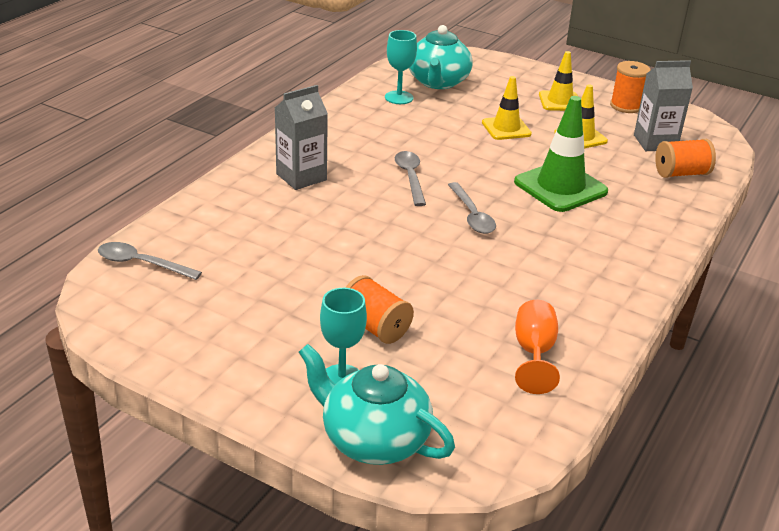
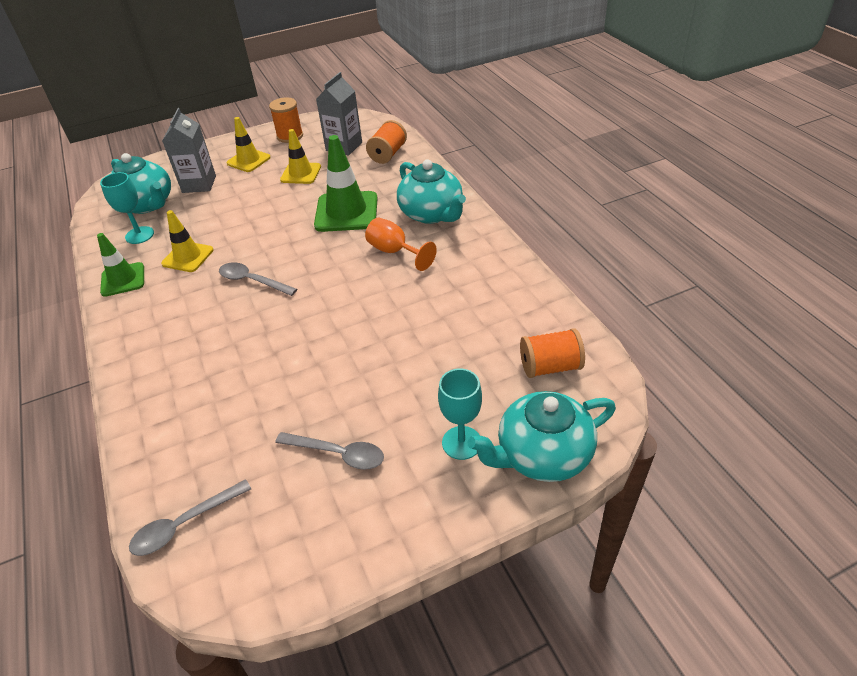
camera: 50 degrees left, 10 degrees up
(301, 177) = (178, 346): grey carton -> grey carton (199, 184)
(342, 116) = (123, 279): none -> green traffic cone
(375, 327) = (415, 391): orange spool -> orange spool (550, 367)
(472, 215) = (333, 271): grey spoon -> grey spoon (338, 454)
(506, 128) = (249, 201): yellow traffic cone -> yellow traffic cone (188, 257)
(534, 353) = (511, 318): orange goblet -> orange goblet (395, 252)
(625, 240) = (432, 213): none -> turquoise teapot

